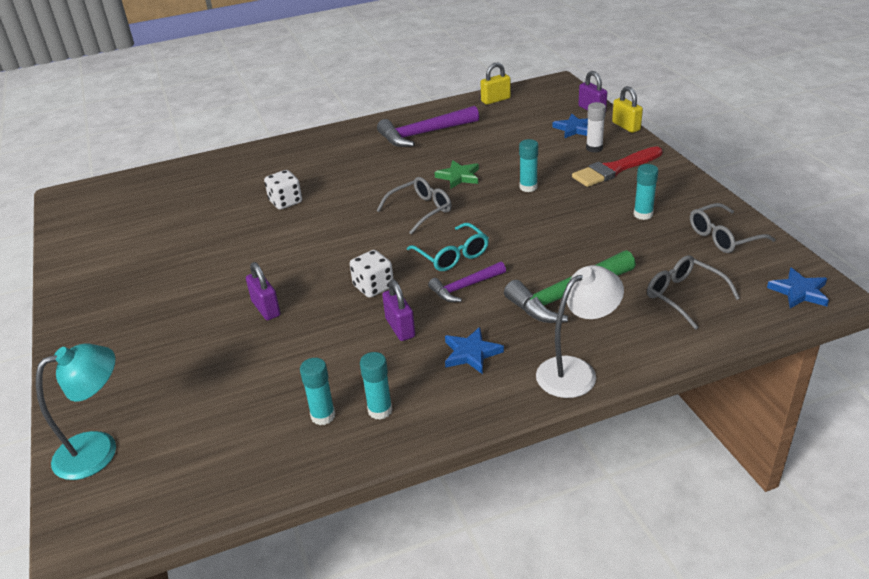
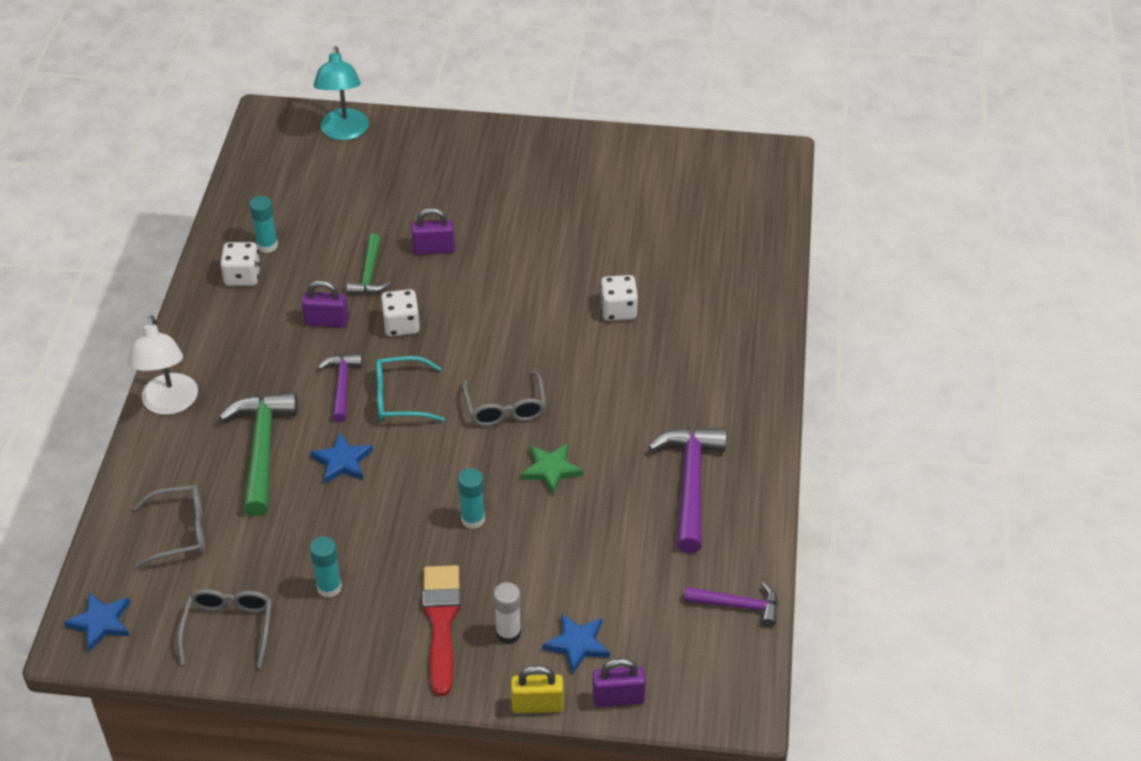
camera: 115 degrees right, 10 degrees up
(322, 331) = (369, 274): none -> green hammer
(380, 410) = (242, 276): turquoise glue stick -> white dice
(471, 353) = (252, 351): blue star -> blue star (342, 461)
(495, 100) = (738, 605): yellow padlock -> purple hammer

